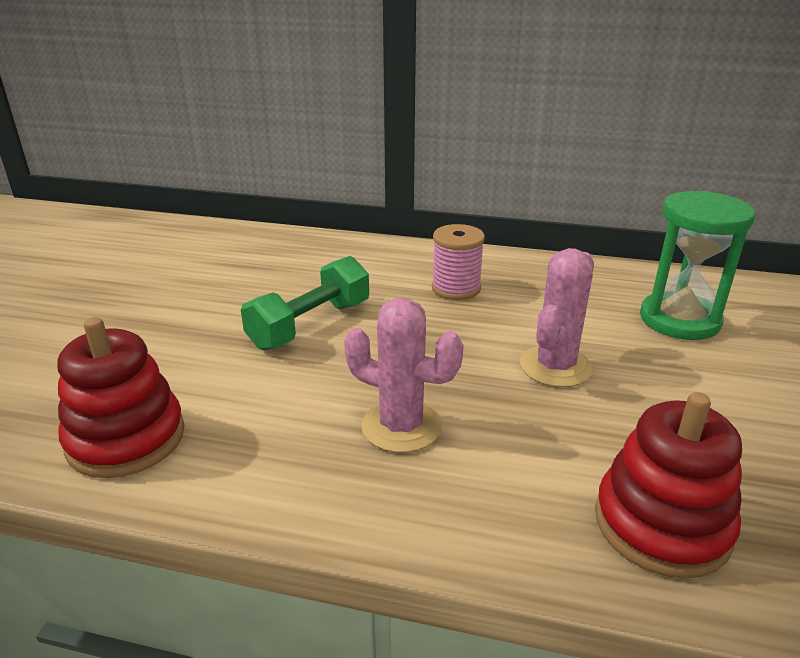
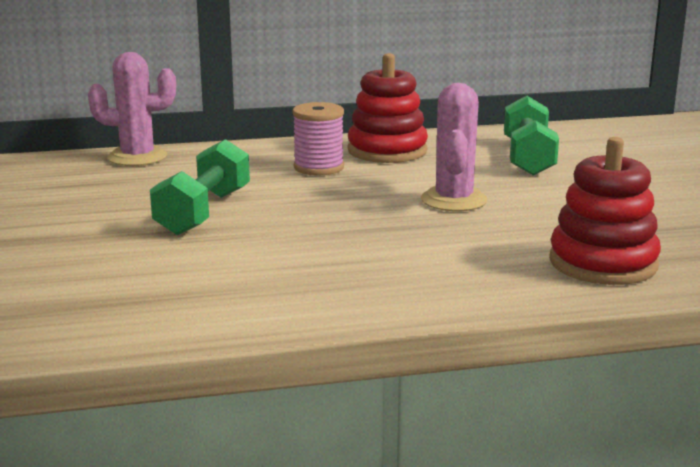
camera: 25 degrees left, 10 degrees down
(126, 438) = (112, 310): red stacking toy -> red stacking toy (387, 151)
(401, 426) = (360, 255): pink cactus -> pink cactus (137, 157)
(679, 320) = (528, 158): green hourglass -> green dumbbell

